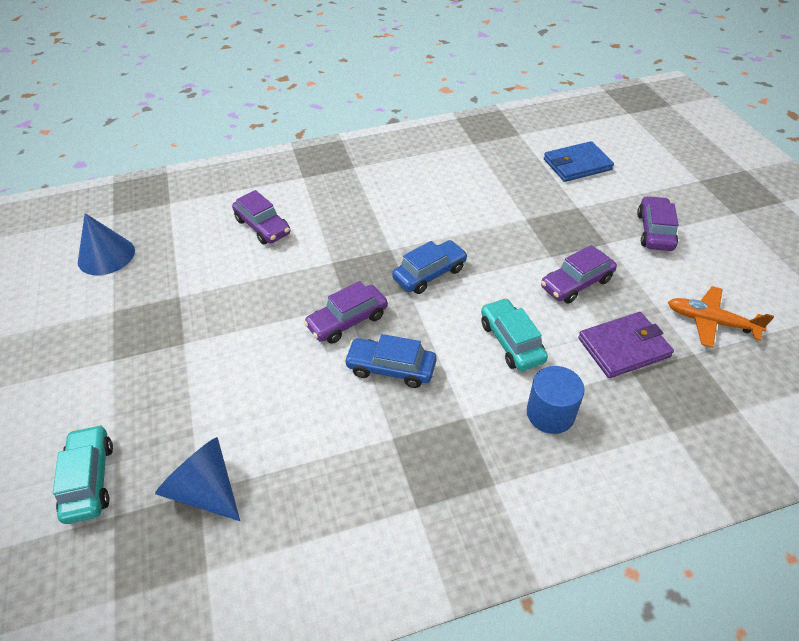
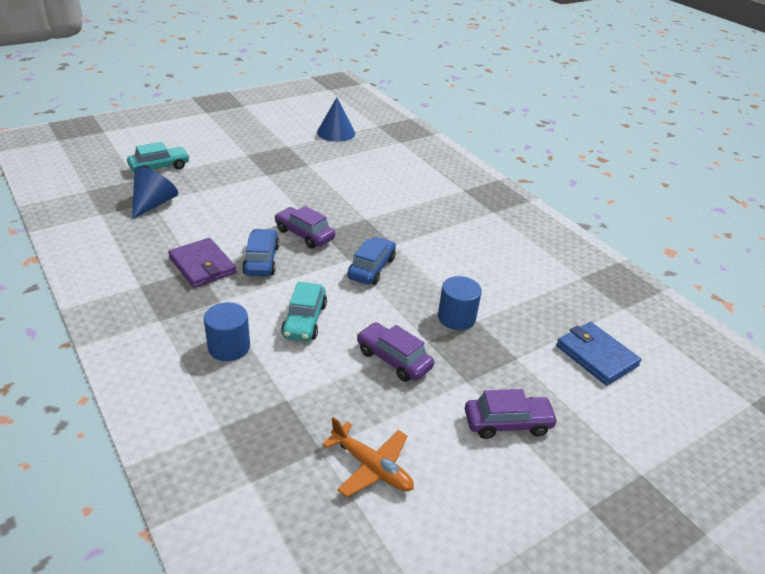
camera: 70 degrees right, 10 degrees down
(263, 227) = (392, 182): purple car -> none
(430, 274) = (371, 268): blue car -> blue car turned 105 degrees counterclockwise
(511, 342) = (304, 320): turquoise car -> turquoise car turned 135 degrees clockwise
(520, 230) = (456, 318): none -> blue cylinder
(623, 347) = (316, 394): purple wallet -> purple wallet (202, 265)
(710, 322) = (372, 467): orange plane -> orange plane turned 120 degrees clockwise

